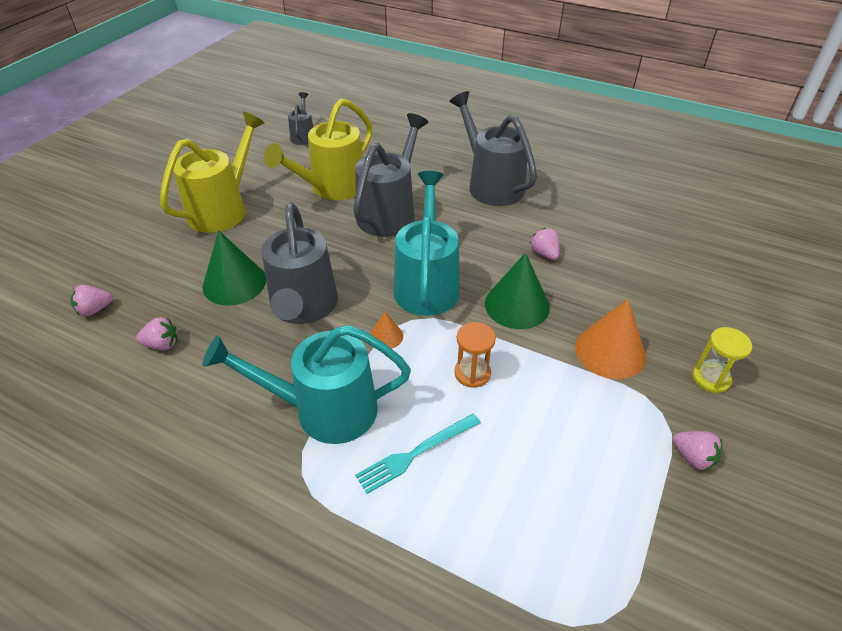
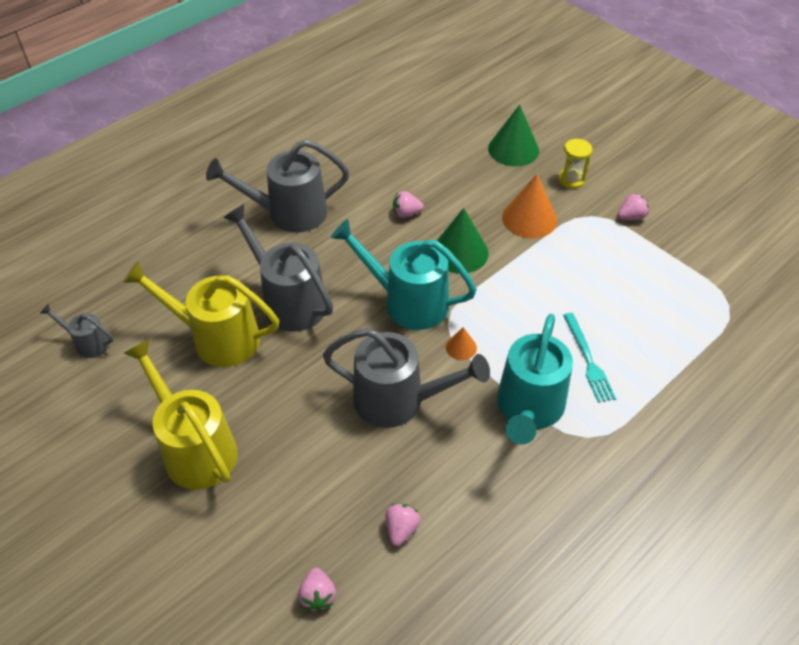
camera: 70 degrees left, 5 degrees up
(234, 283) = (335, 453): green cone -> green cone (513, 149)
(332, 188) = (216, 338): yellow watering can -> yellow watering can turned 135 degrees clockwise
(472, 373) = (522, 303): orange hourglass -> none

